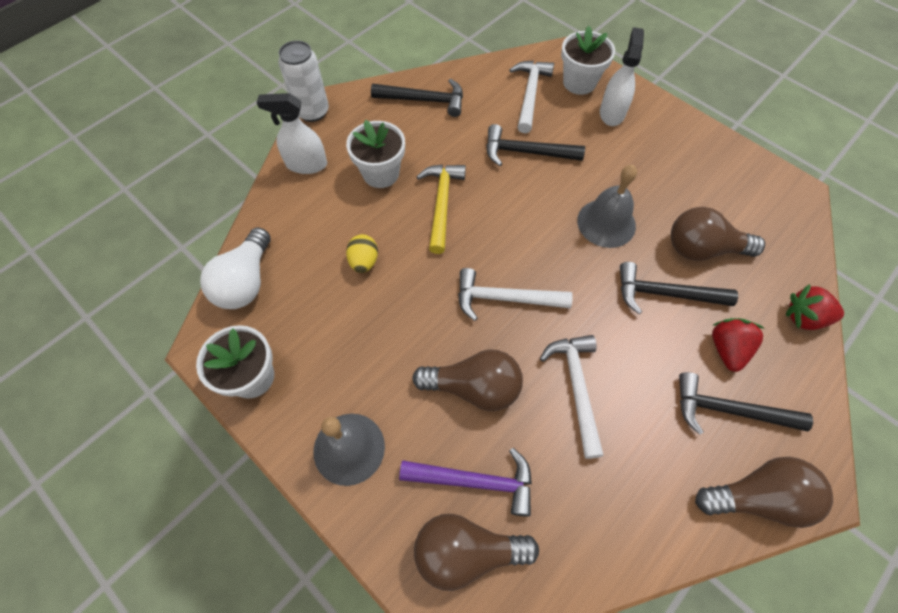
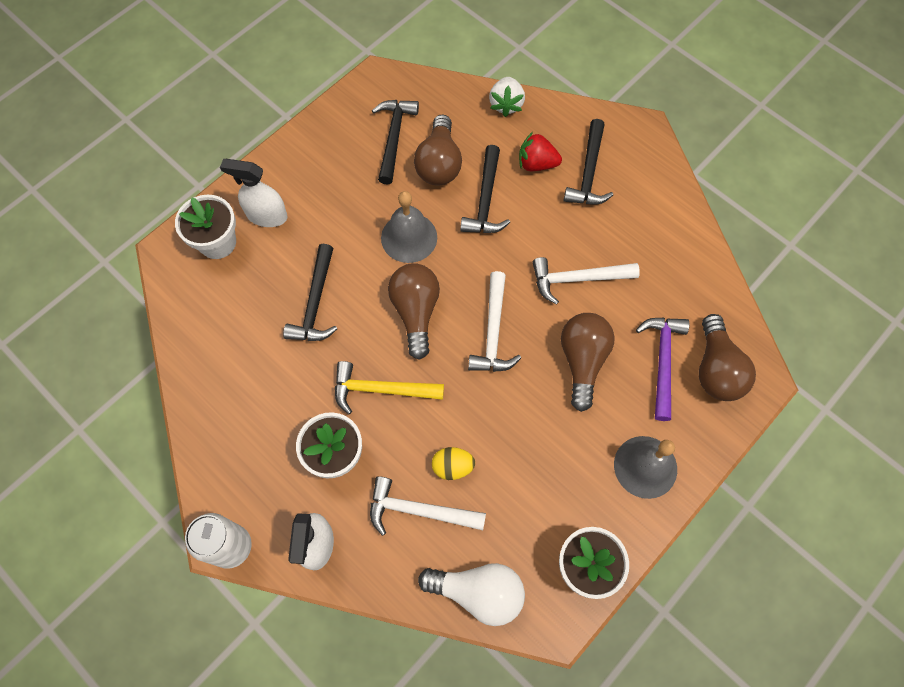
camera: 90 degrees left, 5 degrees up
(424, 100) = (226, 410): black hammer -> black hammer (394, 138)
(529, 94) = (230, 294): white hammer -> white hammer (419, 510)
(757, 497) = (653, 168): brown light bulb -> brown light bulb (416, 312)
(804, 317) = (506, 104): red strawberry -> white strawberry

